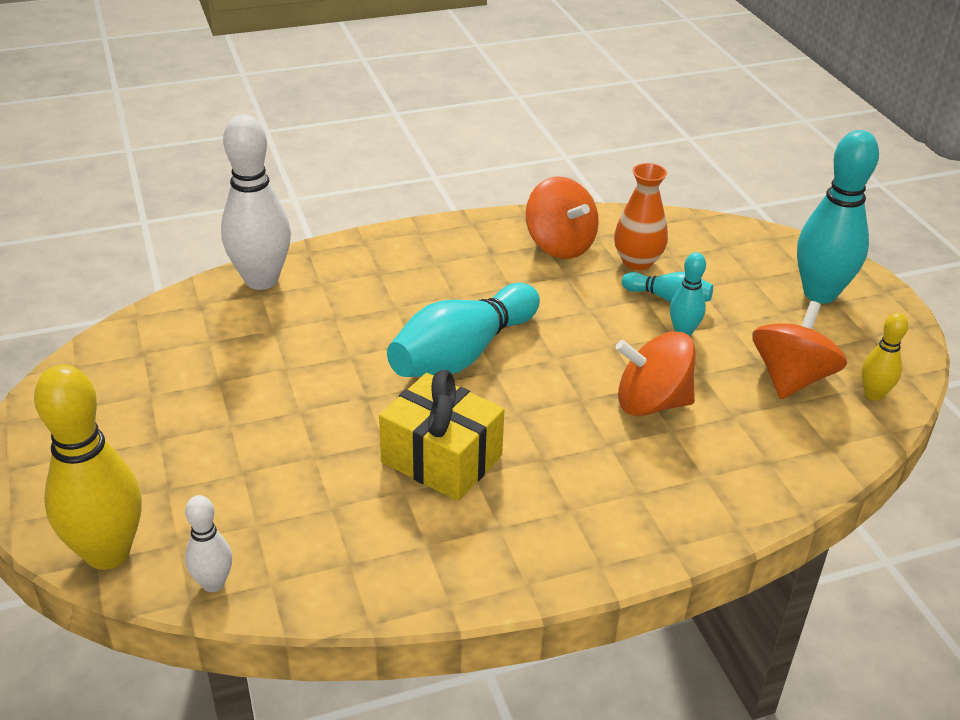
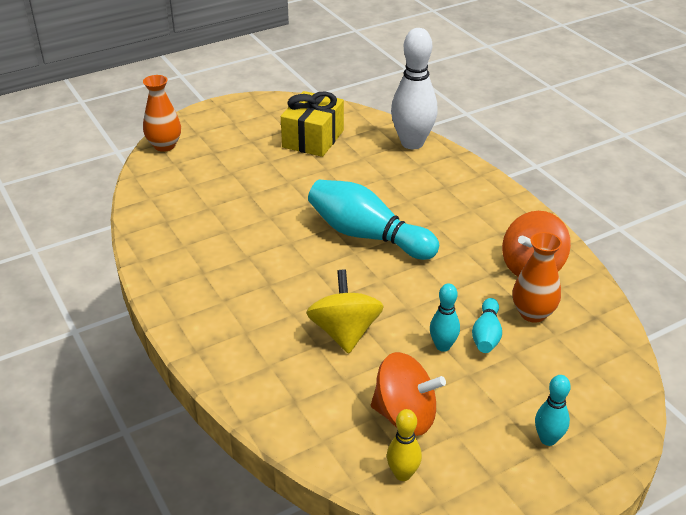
camera: 80 degrees right, 0 degrees up
(108, 553) = (164, 145): yellow bowling pin -> orange vase
(213, 583) = (147, 180): white bowling pin -> none
(441, 459) = (258, 241): yellow gift -> yellow gift (313, 139)
(651, 403) = (345, 332): orange spinning top -> yellow spinning top
(820, 293) = (548, 439): turquoise bowling pin -> turquoise bowling pin, size x0.50

